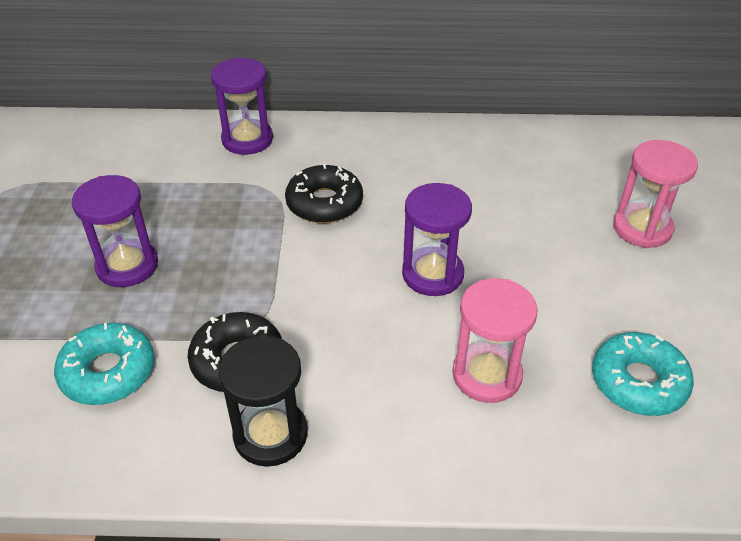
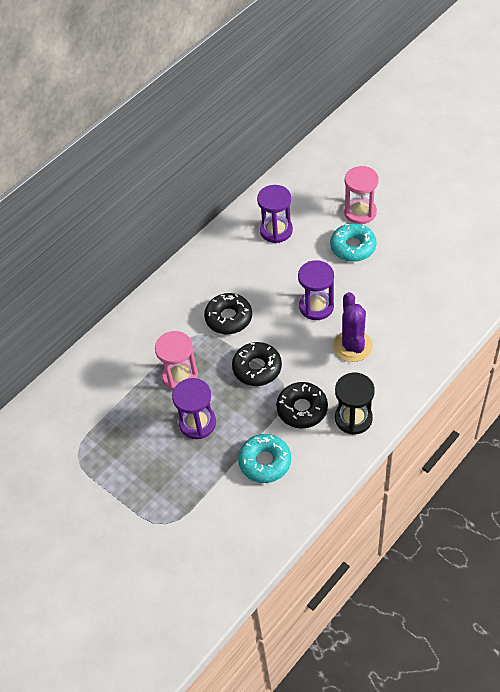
camera: 45 degrees left, 10 degrees up
(247, 139) = (143, 322): purple hourglass -> purple hourglass (276, 230)
(268, 273) = (257, 368): none -> black donut
(405, 354) = (352, 346): none -> purple cactus
(486, 375) = (388, 325): pink hourglass -> pink hourglass (180, 376)
(638, 382) = (434, 279): turquoise donut -> turquoise donut (353, 247)

